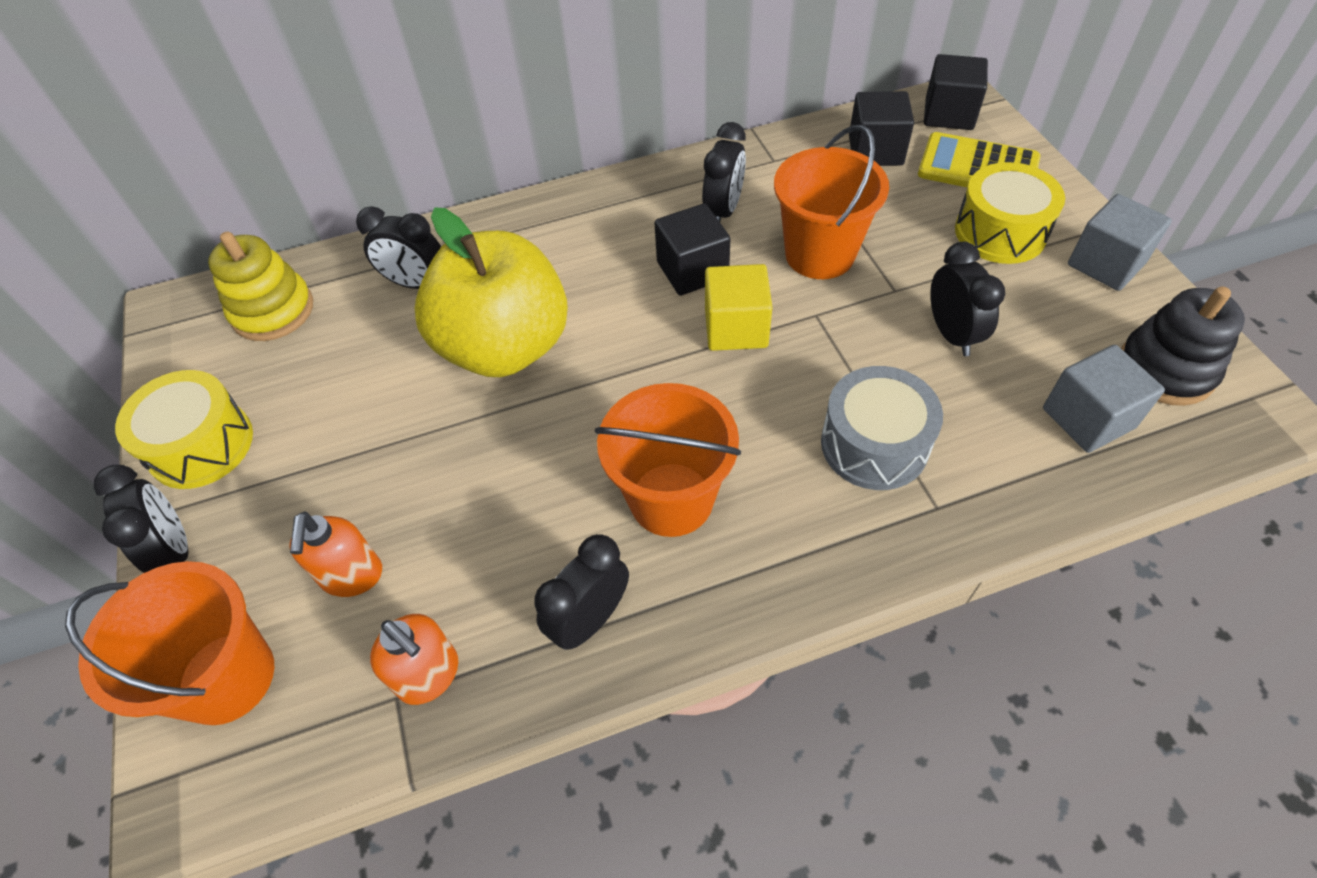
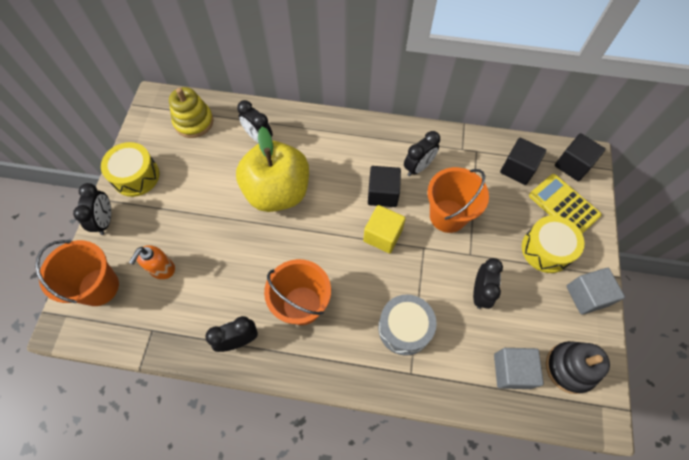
camera: 25 degrees right, 10 degrees up
(429, 675) = (168, 328): orange soap dispenser -> none

